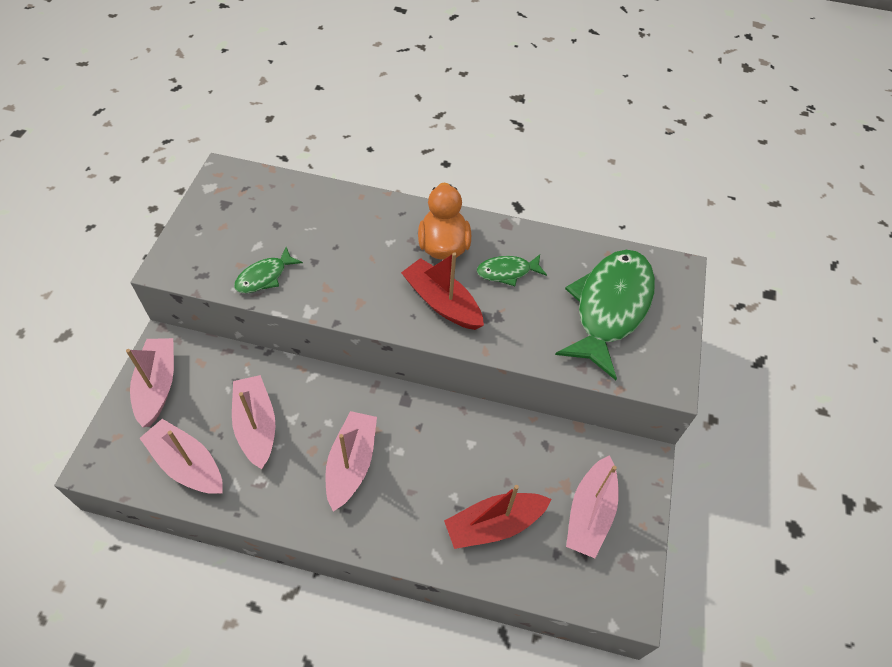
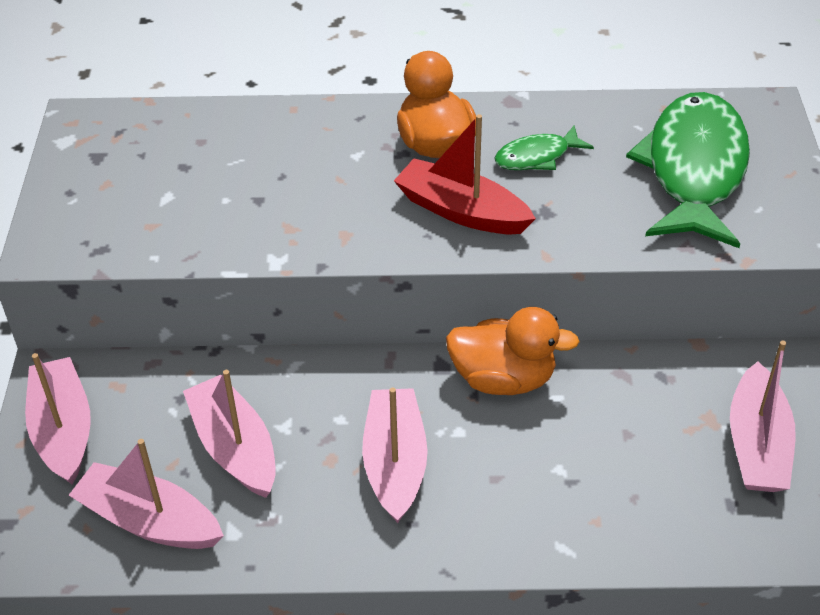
camera: 10 degrees left, 10 degrees down
(264, 276) = (193, 232): green fish -> none
(441, 420) = (503, 379): none -> orange duck
(494, 524) = (630, 490): red boat -> none

